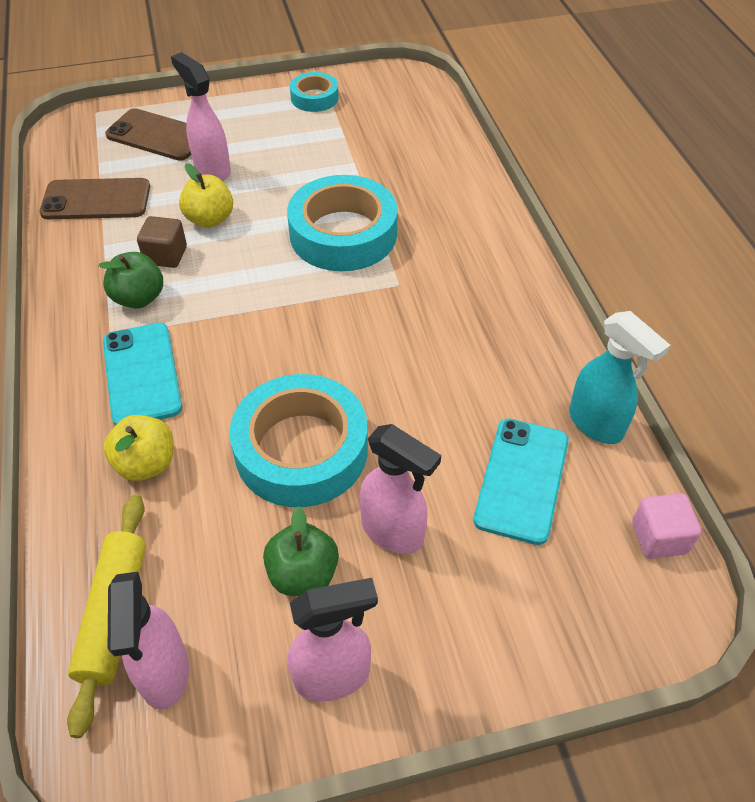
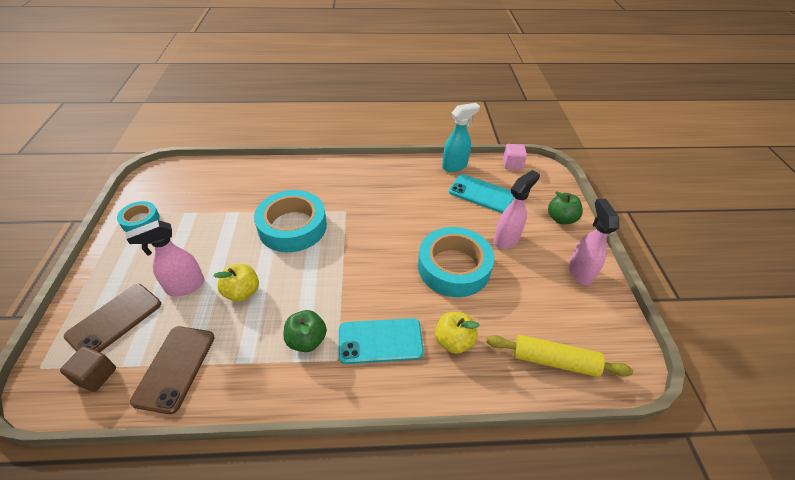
camera: 80 degrees left, 5 degrees down
(164, 674) = (586, 338): pink spray bottle -> none
(166, 255) = (269, 321): brown cube -> brown cube (96, 375)
(303, 574) = (529, 276): green apple -> green apple (561, 219)

